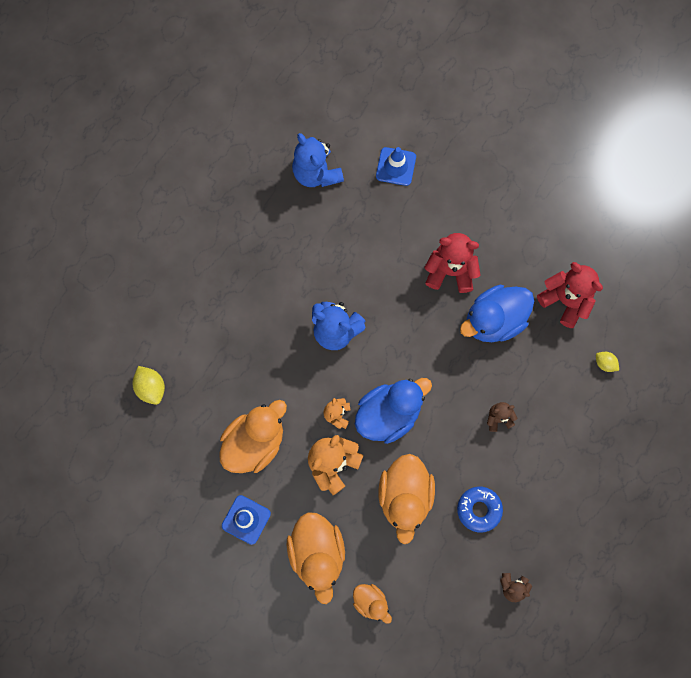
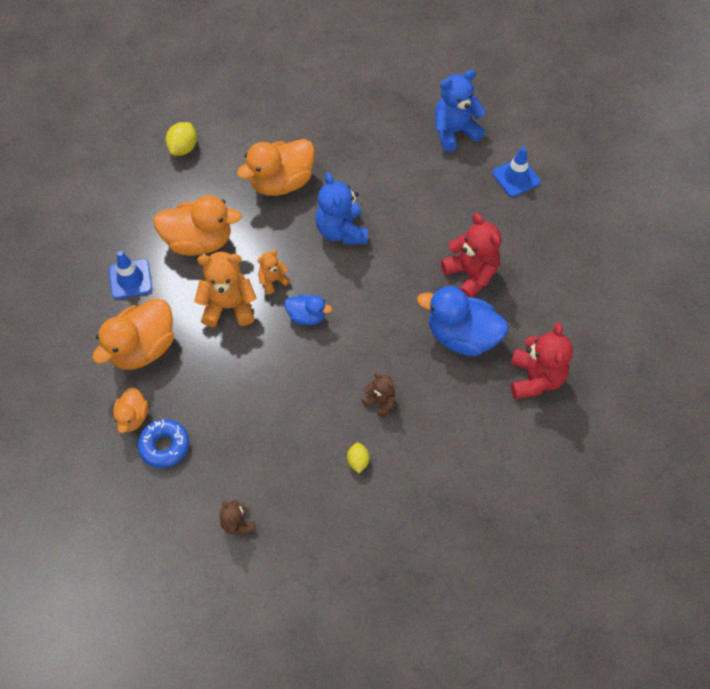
camera: 50 degrees right, 15 degrees down
(316, 173) = (454, 132): blue teddy bear -> blue teddy bear turned 45 degrees clockwise
(388, 414) = (307, 316): blue duck -> blue duck, size x0.54
(405, 496) = (247, 378): orange duck -> orange duck (281, 182)
(479, 509) = (285, 444): blue donut -> blue donut (164, 446)
(604, 363) = (511, 452): yellow lemon -> yellow lemon (358, 461)

